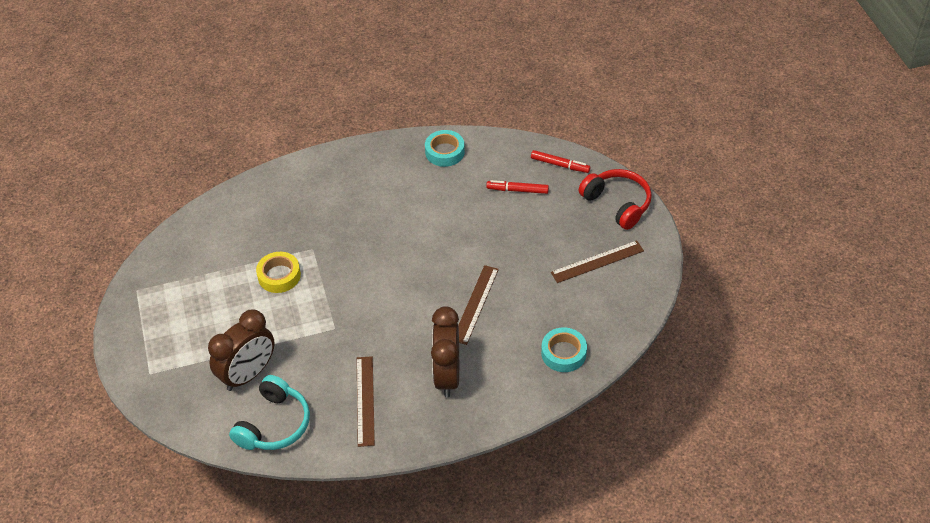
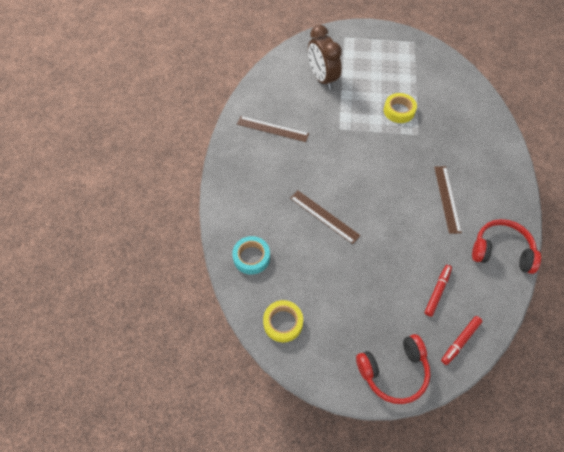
camera: 110 degrees right, 10 degrees up
(274, 424) = (278, 82): turquoise headphones -> none
(445, 152) = (501, 251): turquoise tape -> red headphones
(447, 376) = (269, 178): brown clock -> none
(597, 261) = (331, 322): brown ruler -> brown ruler (447, 199)
(621, 299) = (283, 323): none -> yellow tape

